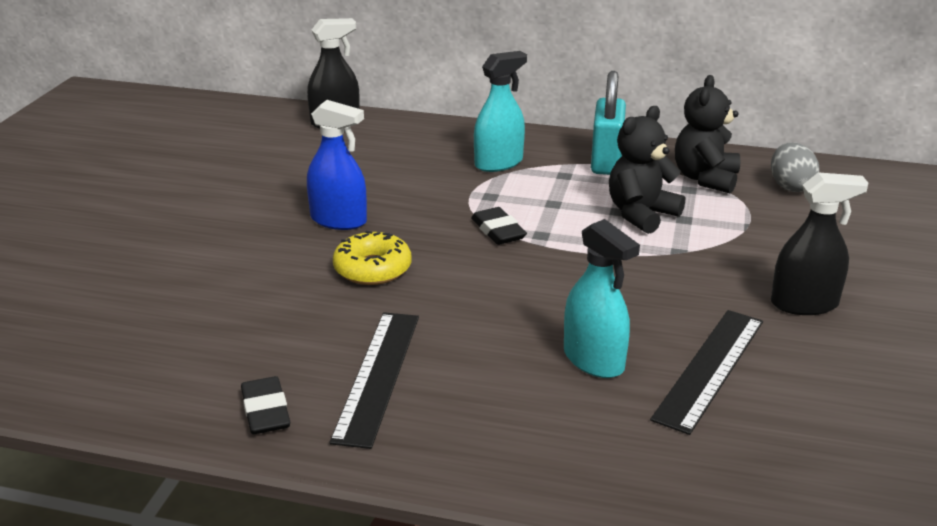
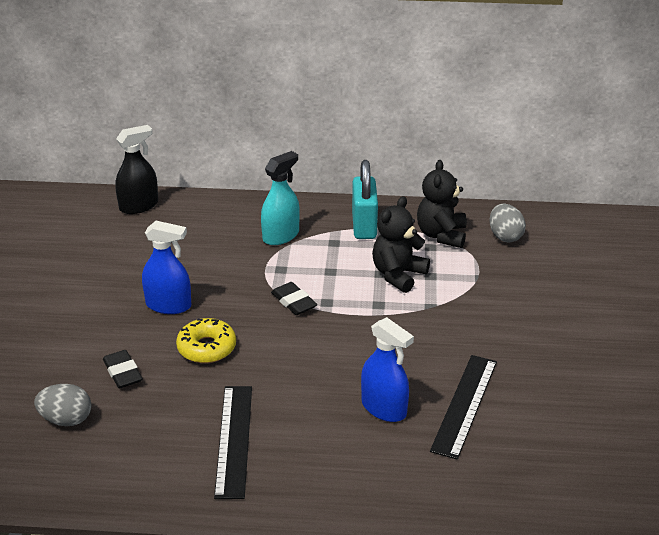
camera: 10 degrees left, 5 degrees up
(167, 329) = (66, 420): none -> grey egg
(266, 411) = (161, 479): black eraser -> black eraser (123, 372)
(593, 360) = (384, 408): turquoise spray bottle -> blue spray bottle
(804, 304) = (523, 343): black spray bottle -> none

